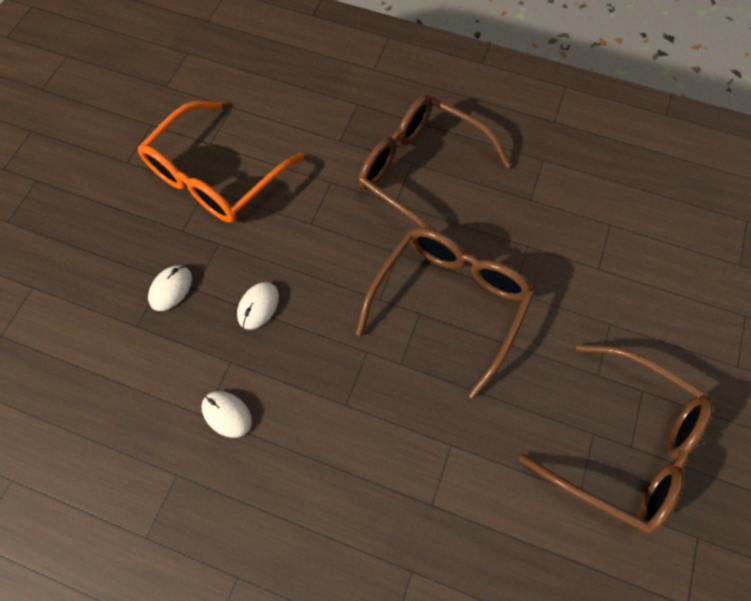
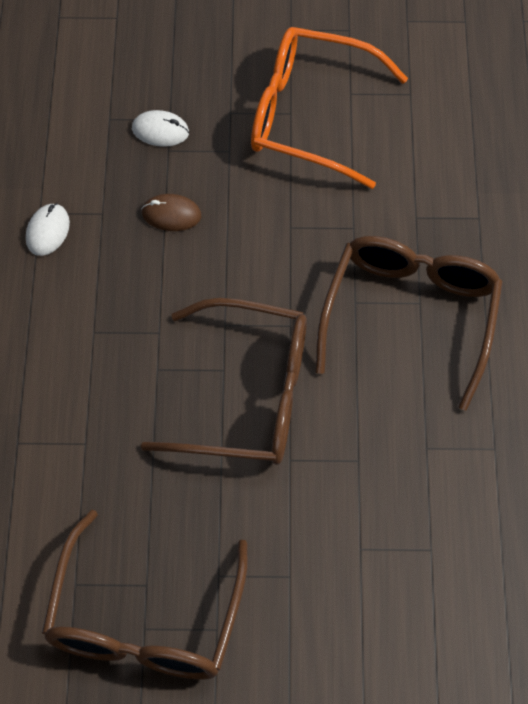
camera: 70 degrees right, 5 degrees down
(258, 306) = (171, 214): white mouse -> brown mouse

